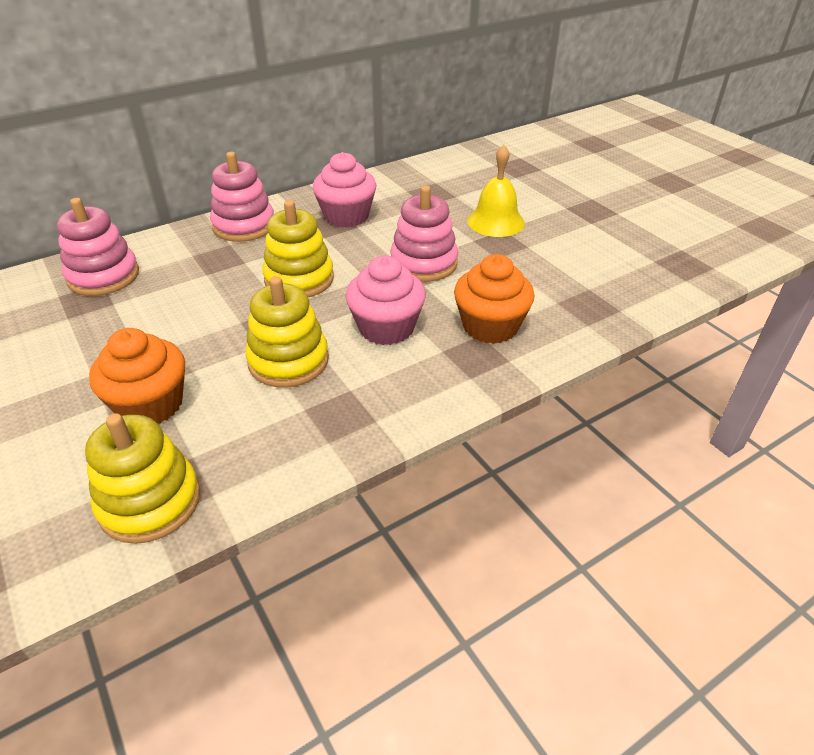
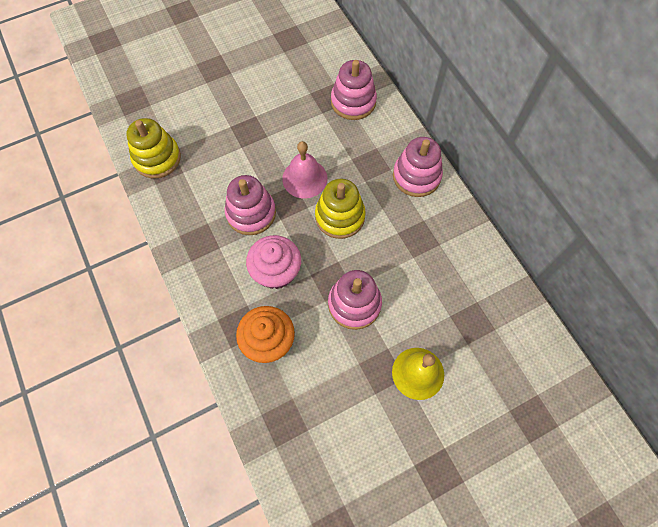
camera: 95 degrees right, 25 degrees up
(150, 404) = (225, 147): orange cupcake -> none
(232, 312) = (304, 178): none -> pink bell
(288, 361) = (251, 213): yellow stacking toy -> pink stacking toy
(346, 216) = (430, 249): pink cupcake -> none

